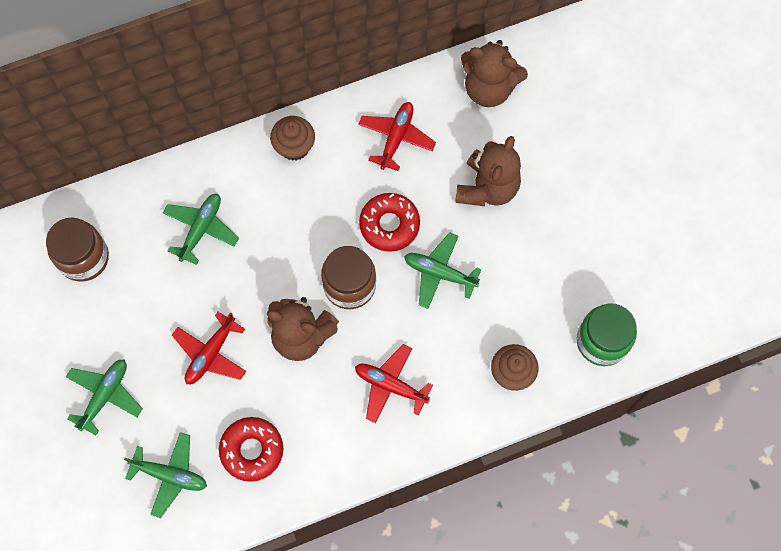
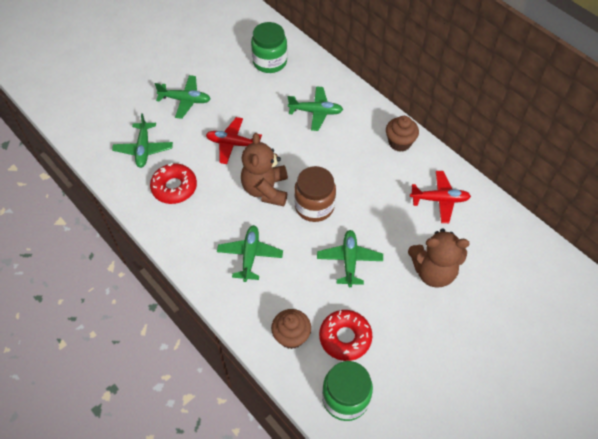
camera: 70 degrees right, 15 degrees down
(83, 258) = (270, 62): brown jar -> green jar
(389, 225) = (371, 216): red donut -> red donut (345, 337)
(390, 385) = (250, 255): red plane -> green plane
(489, 88) = (514, 247): brown teddy bear -> none

